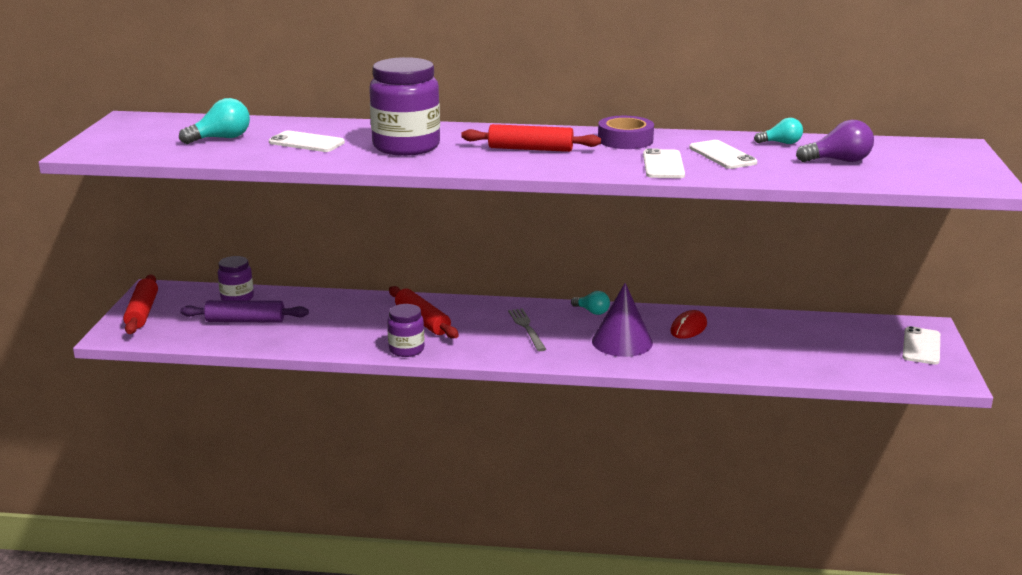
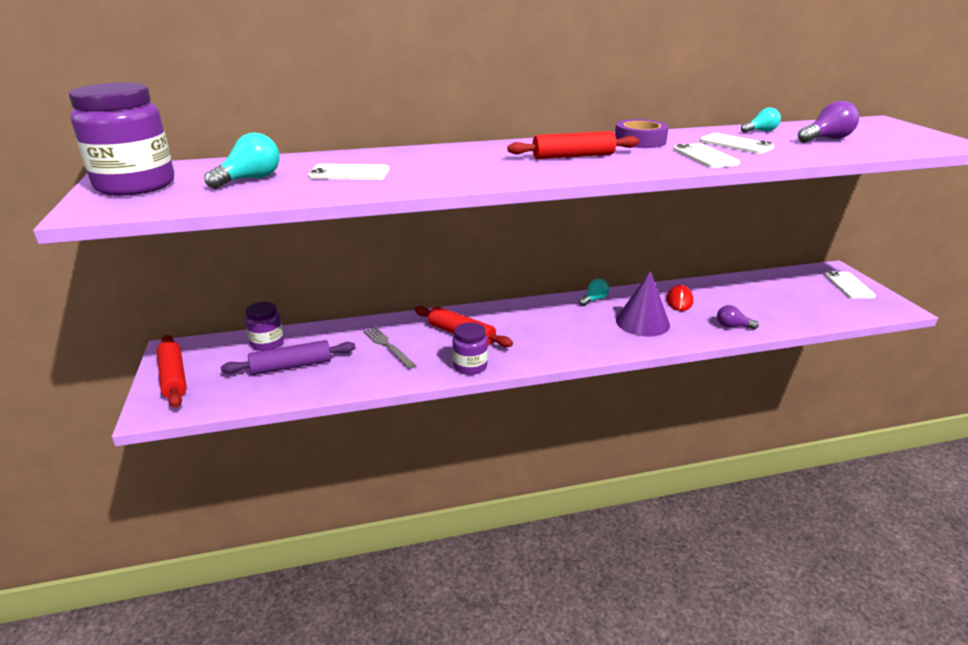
camera: 20 degrees left, 5 degrees up
(406, 146) = (456, 166): purple jar -> purple jar (135, 185)
(526, 328) = (556, 324): grey fork -> grey fork (388, 346)
(592, 311) = (594, 299): turquoise light bulb -> turquoise light bulb turned 60 degrees counterclockwise
(720, 362) = (732, 326): none -> purple light bulb

